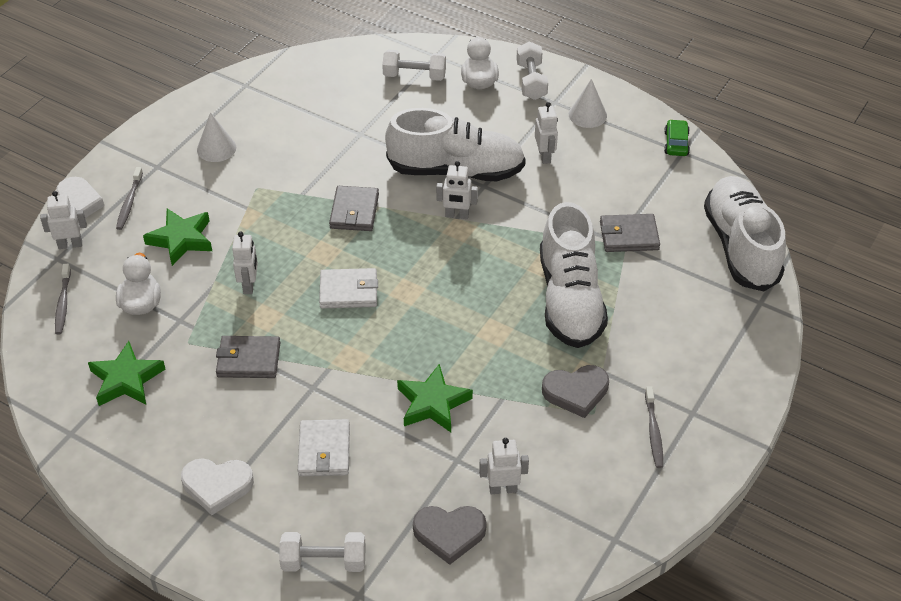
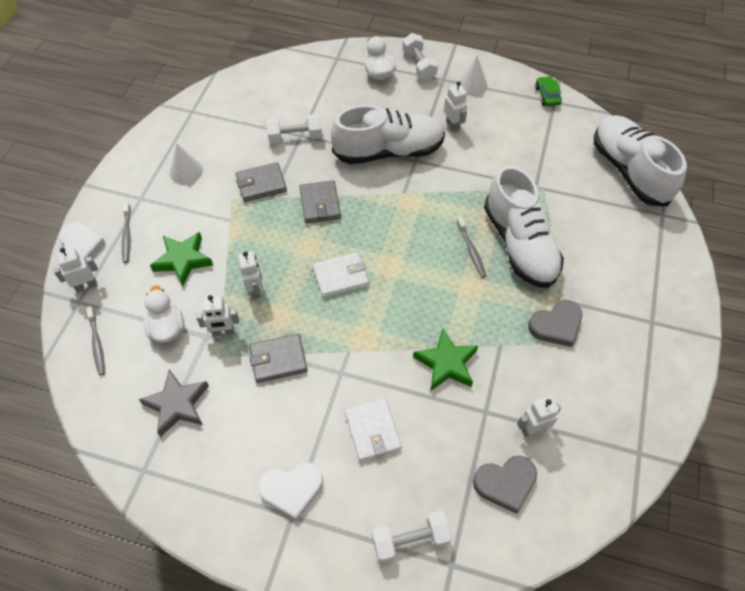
camera: 15 degrees left, 10 degrees up
(126, 379) = (177, 404): green star -> grey star
(414, 76) = (326, 78): white dumbbell -> white dumbbell (295, 137)
(457, 215) = (403, 190): white robot -> white robot (223, 332)
(629, 236) = (543, 179): grey wallet -> grey wallet (261, 184)
(653, 432) = (629, 346): grey toothbrush -> grey toothbrush (471, 250)

